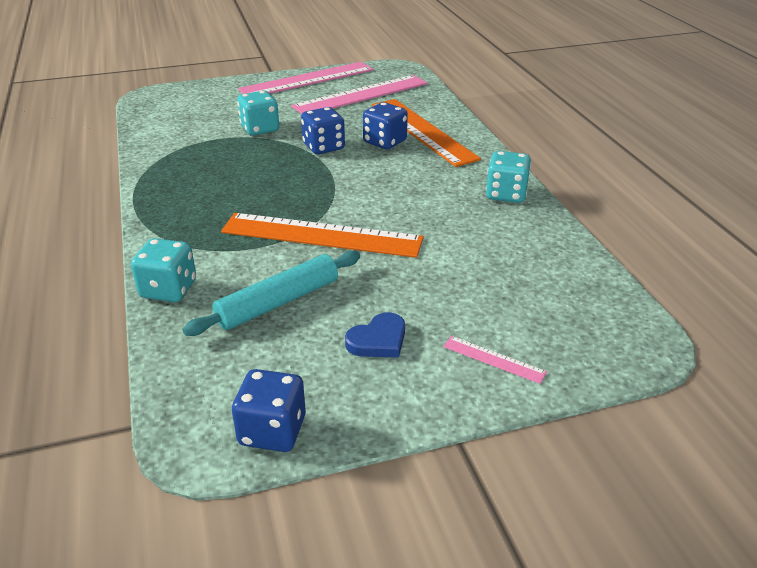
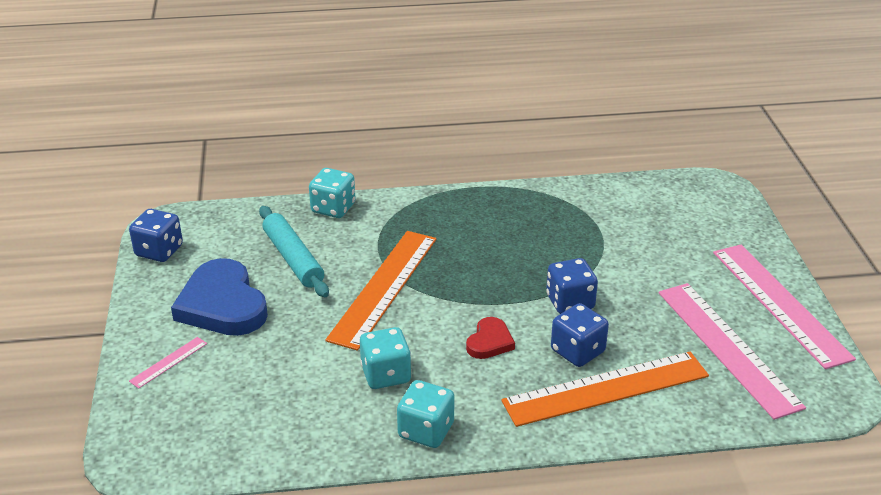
camera: 100 degrees right, 0 degrees up
(260, 129) = (623, 259): turquoise dice -> turquoise dice (386, 374)
(378, 340) = (222, 304): blue heart -> blue heart, size x1.99
(386, 176) = (489, 342): none -> red heart

